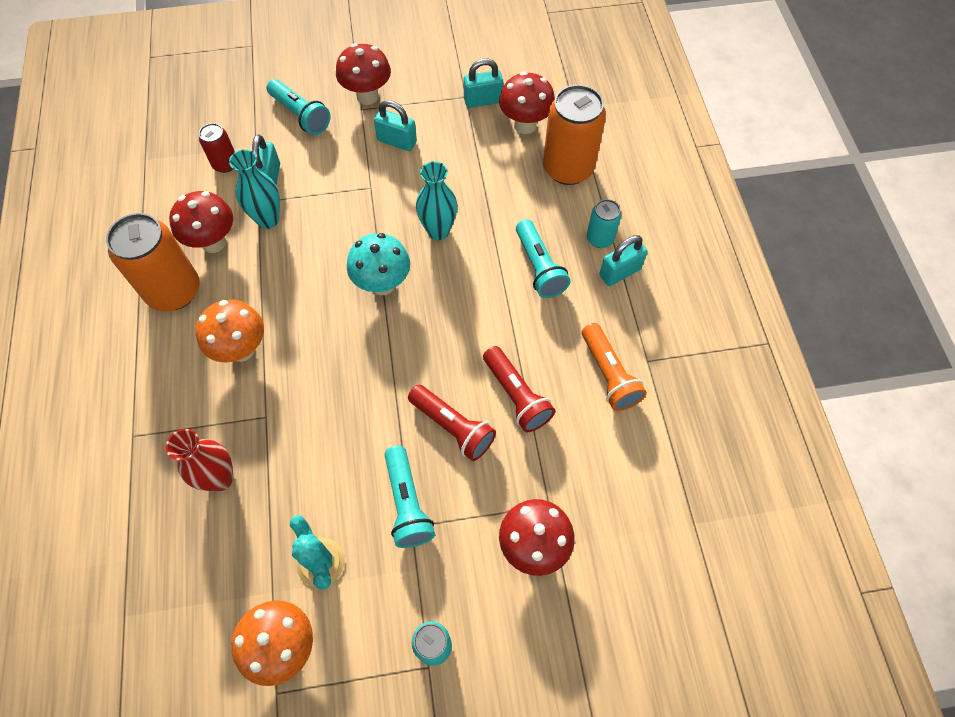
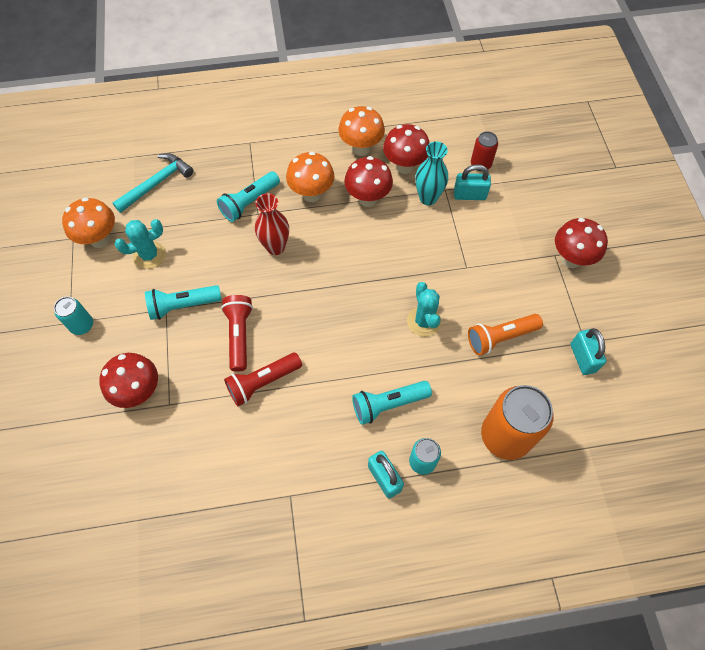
camera: 90 degrees right, 0 degrees up
(174, 291) = (361, 148): orange can -> orange mushroom
(187, 569) = (156, 183): none -> turquoise hammer
(220, 478) = (215, 193): red vase -> red vase (275, 247)
(301, 115) = (540, 210): turquoise flashlight -> turquoise flashlight (249, 203)
(382, 284) = (368, 281): turquoise mushroom -> none
(397, 141) = (520, 285): turquoise padlock -> none
(438, 231) = (424, 321): turquoise vase -> turquoise cactus
(453, 427) = (239, 335): red flashlight -> red flashlight turned 135 degrees clockwise
(525, 125) = (556, 397): red mushroom -> red mushroom (368, 199)
(609, 374) = (278, 459): orange flashlight -> orange flashlight (500, 338)

